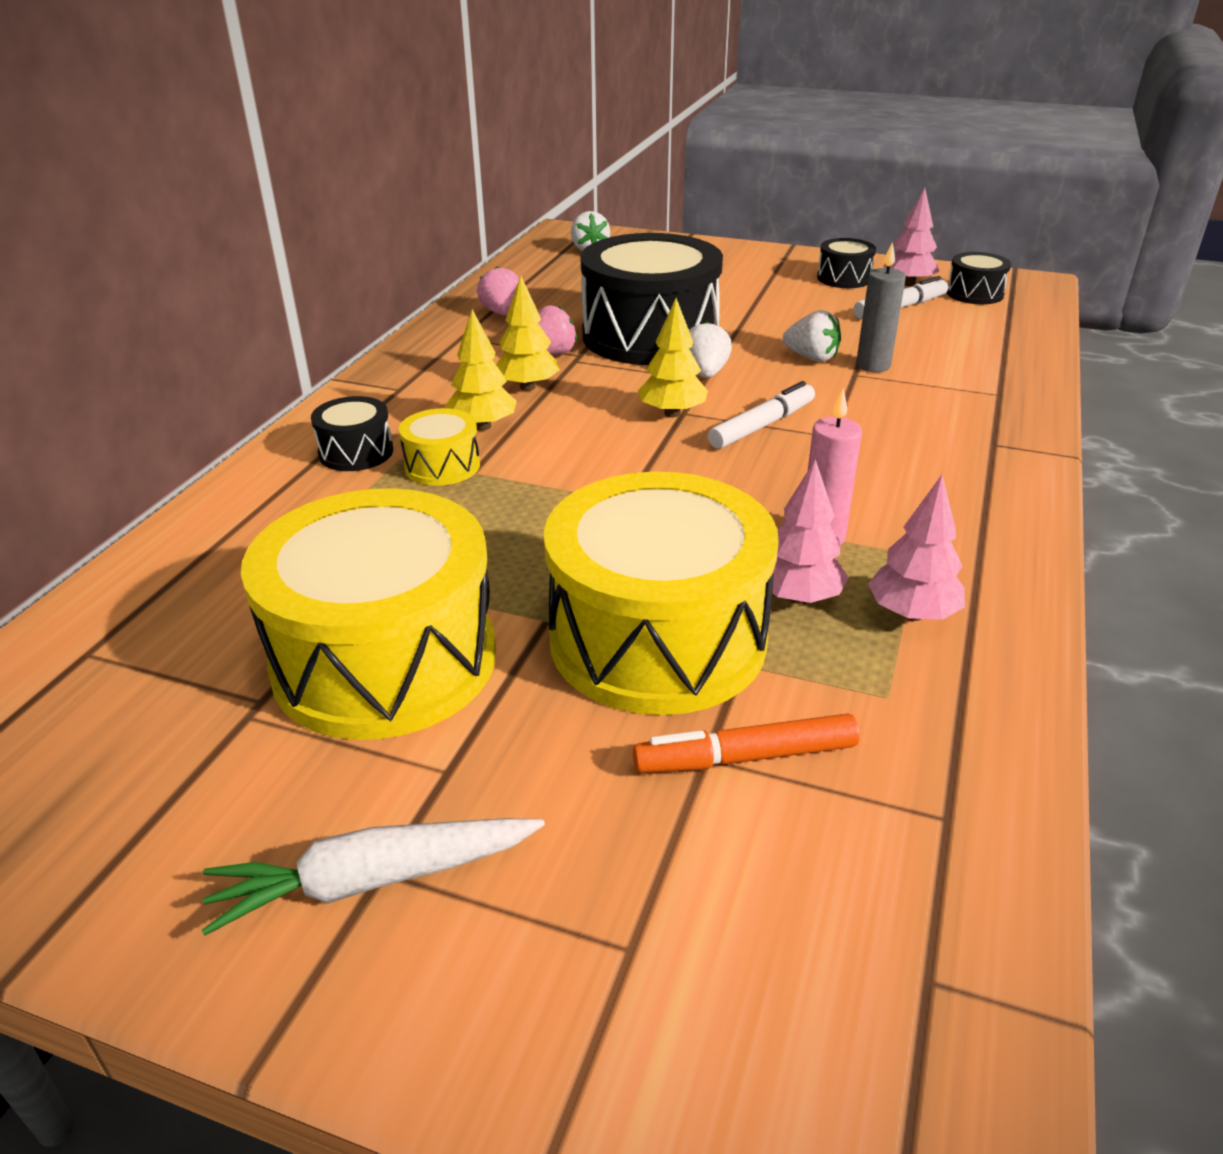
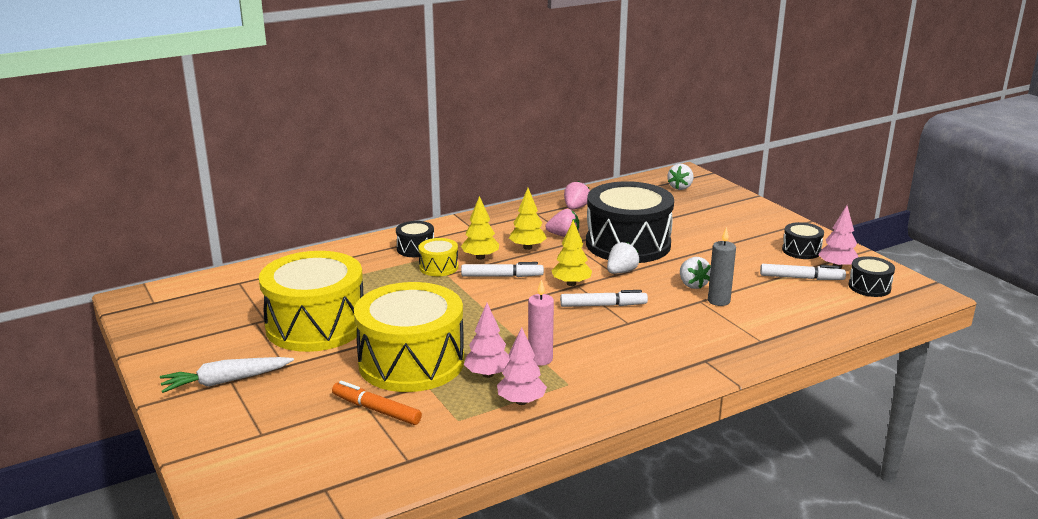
camera: 40 degrees right, 10 degrees down
(373, 880) = (225, 381): white carrot -> white carrot turned 45 degrees counterclockwise
(561, 441) = (502, 276): none -> white marker

